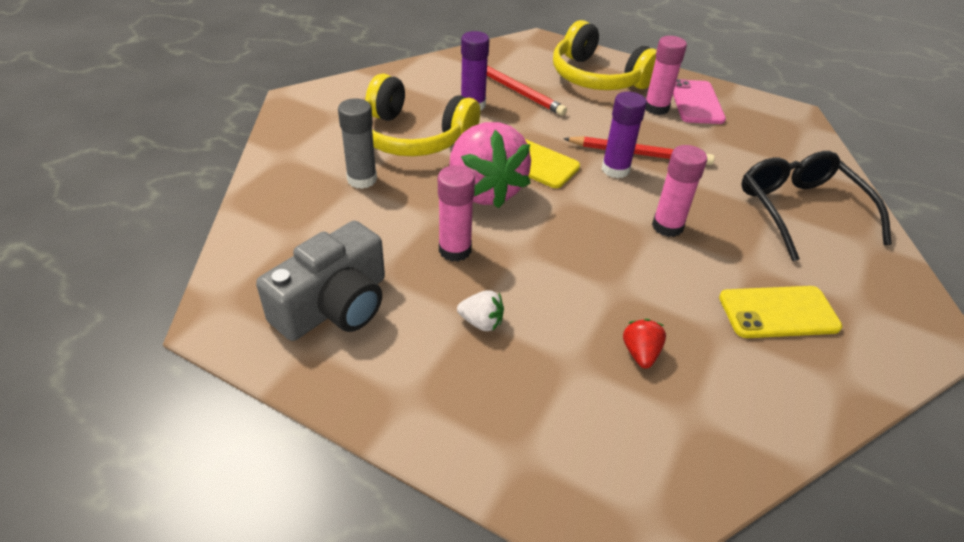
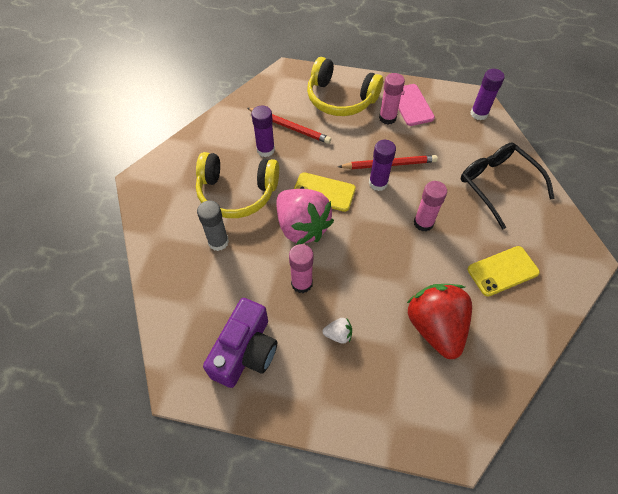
camera: 15 degrees left, 15 degrees up
(334, 305) = (245, 351): grey camera -> purple camera
(640, 353) = (435, 327): red strawberry -> red strawberry, size x2.44
(794, 130) = (479, 114): none -> purple glue stick

